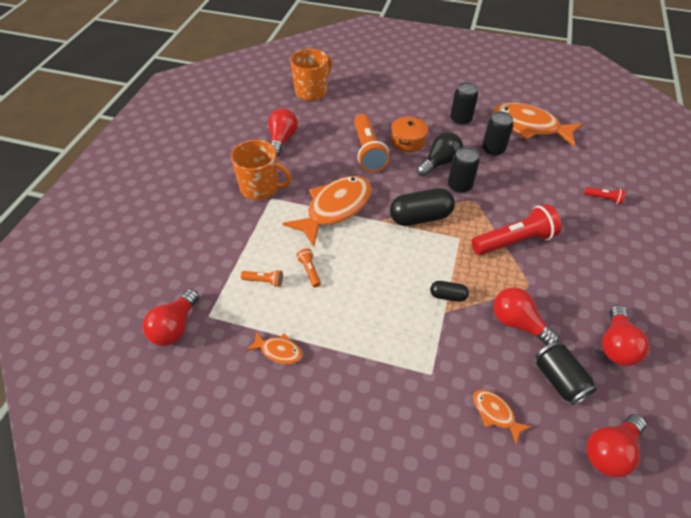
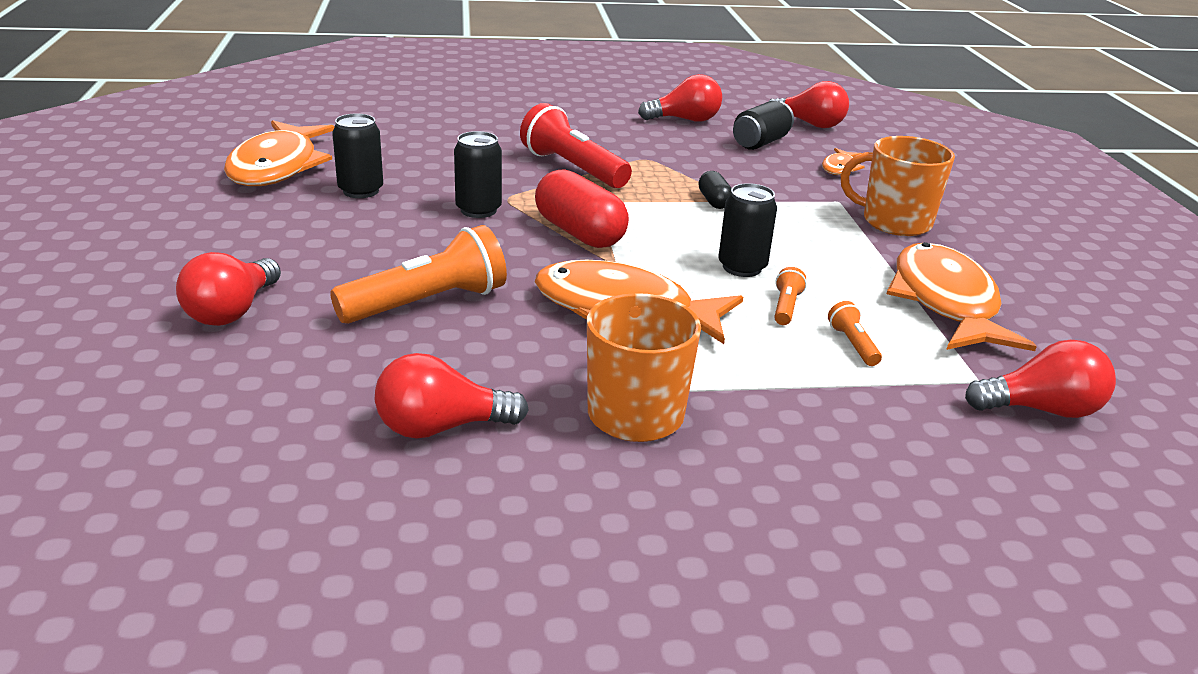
camera: 115 degrees left, 20 degrees down
(278, 351) = (945, 302): orange fish -> orange fish, size x2.19
(309, 271) = (785, 307): orange flashlight -> orange flashlight turned 150 degrees clockwise
(312, 91) = (186, 431): orange mug -> orange mug (894, 222)
(408, 141) = (370, 266): orange pot -> none
(420, 217) = (579, 233): black capsule -> red capsule
(439, 163) = (424, 230): black light bulb -> none
(460, 120) = (273, 223): black can -> black can (742, 267)
(517, 323) = (710, 162): red light bulb -> red light bulb (232, 311)
(603, 198) = (441, 122): red flashlight -> none

